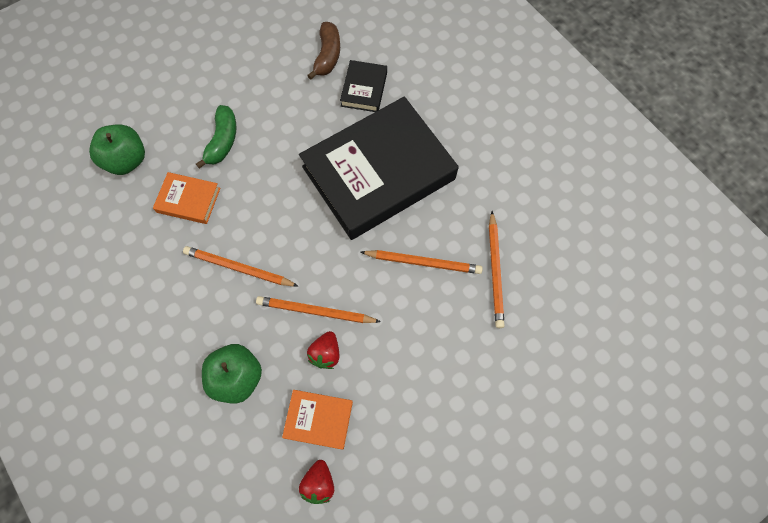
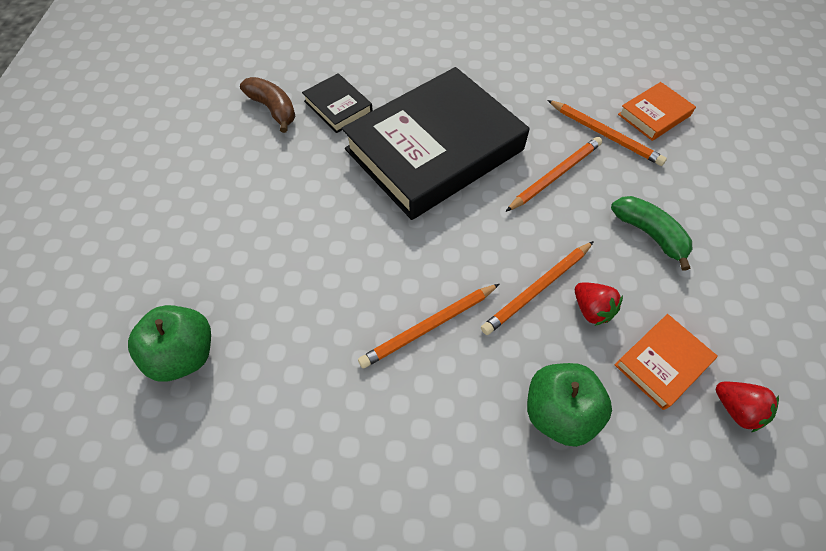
camera: 50 degrees left, 10 degrees down
(188, 200) = (301, 323): orange book -> orange book (654, 115)
(223, 141) = (266, 246): green banana -> green banana (649, 234)
(378, 173) = (434, 150): black book -> black book turned 45 degrees clockwise

